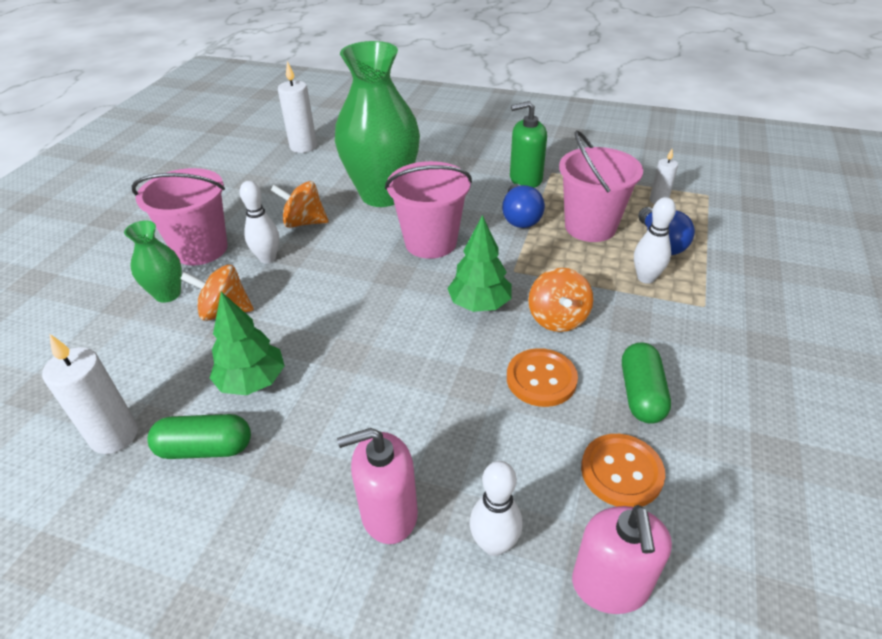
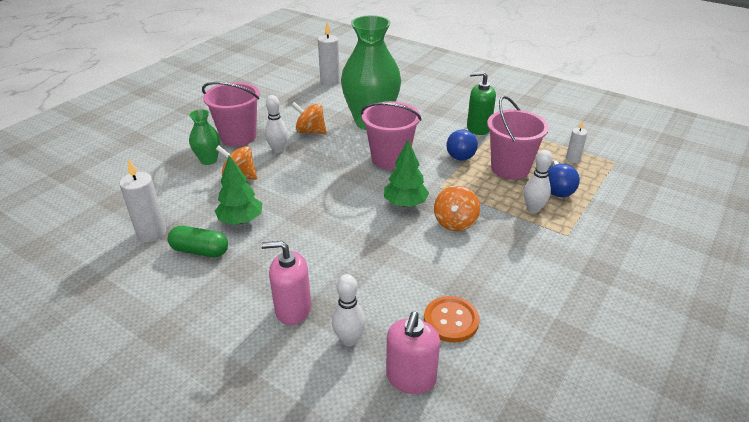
camera: 15 degrees right, 5 degrees down
(541, 379) = (425, 256): orange button -> none
(641, 394) = (489, 279): green capsule -> none

